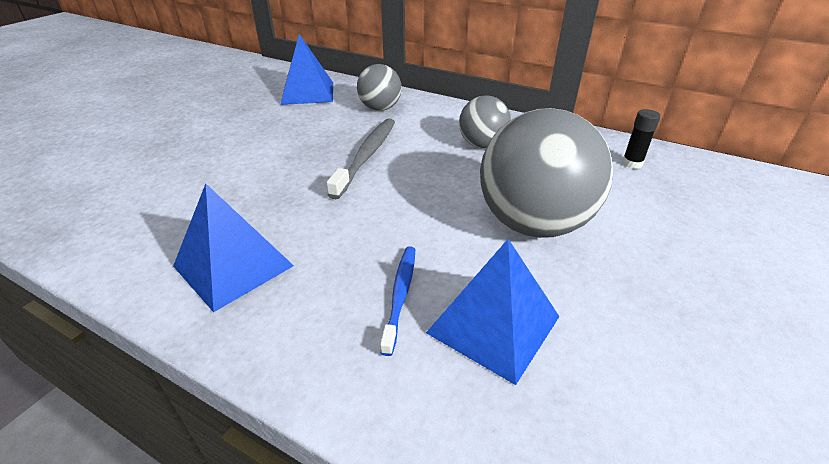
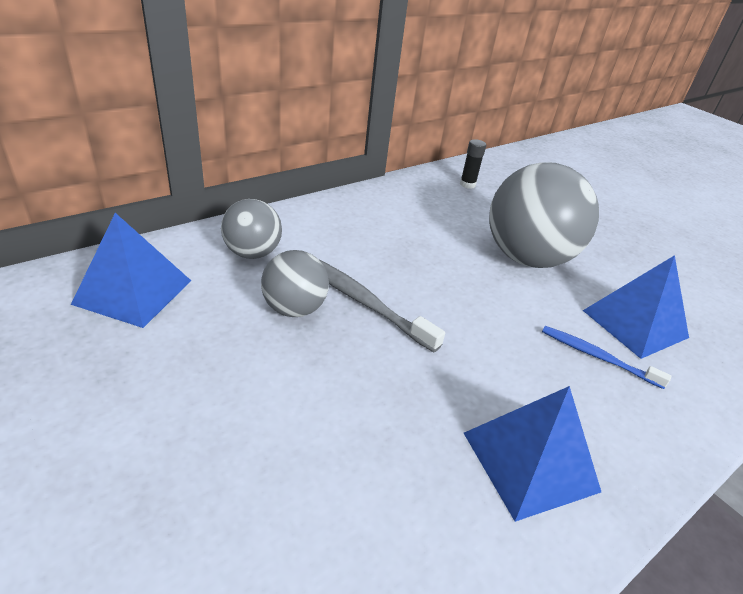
camera: 70 degrees left, 0 degrees up
(482, 145) = (392, 228): grey ball -> grey ball (294, 309)

